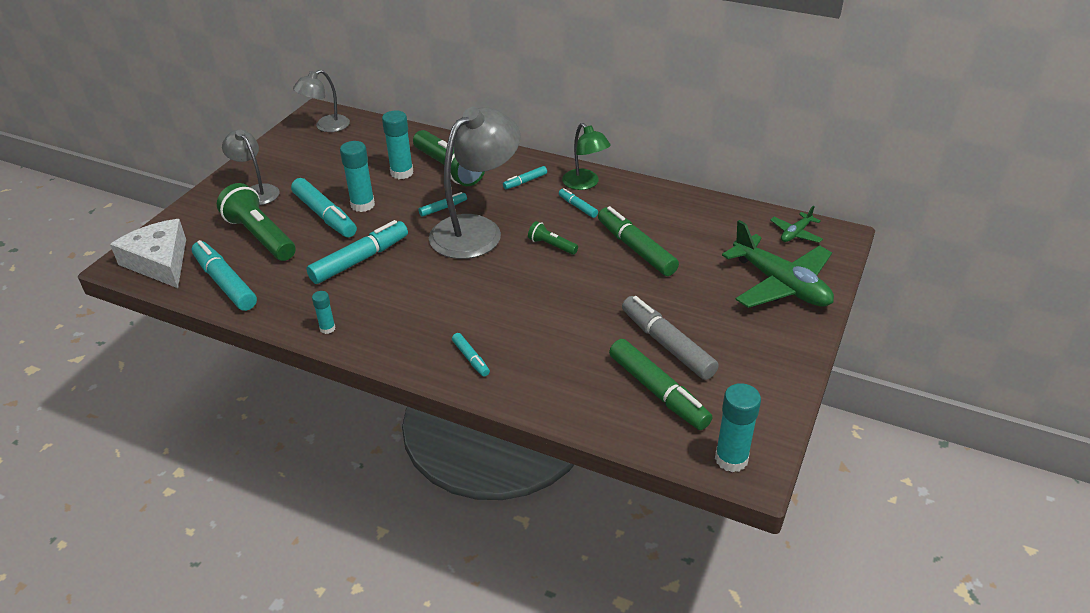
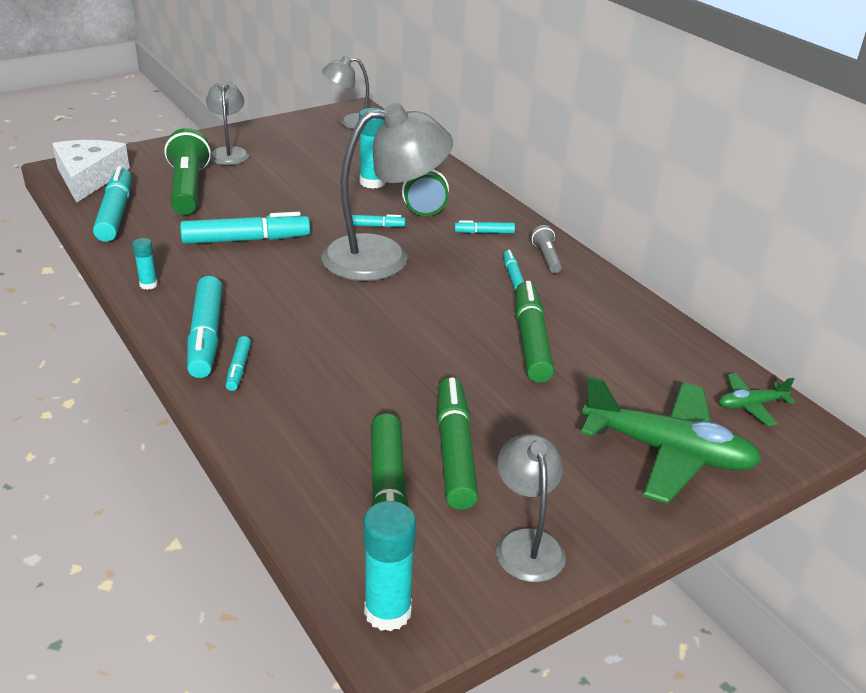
camera: 30 degrees right, 5 degrees down
(325, 215) = (261, 192): turquoise marker -> turquoise marker (206, 336)
(362, 205) = (304, 196): turquoise glue stick -> none
(551, 245) = (442, 301): green flashlight -> none
(585, 184) = (546, 258): green lamp -> grey flashlight
(667, 344) = (455, 451): grey marker -> green marker
(762, 379) = (526, 543): none -> grey lamp
(781, 285) = (668, 452): green plane -> green plane turned 60 degrees counterclockwise

